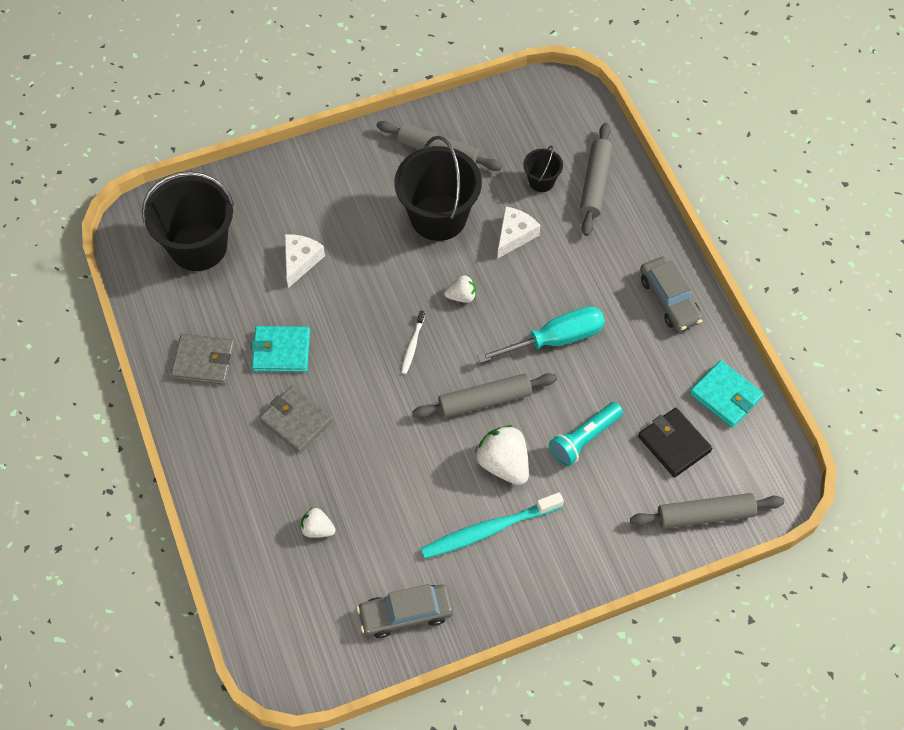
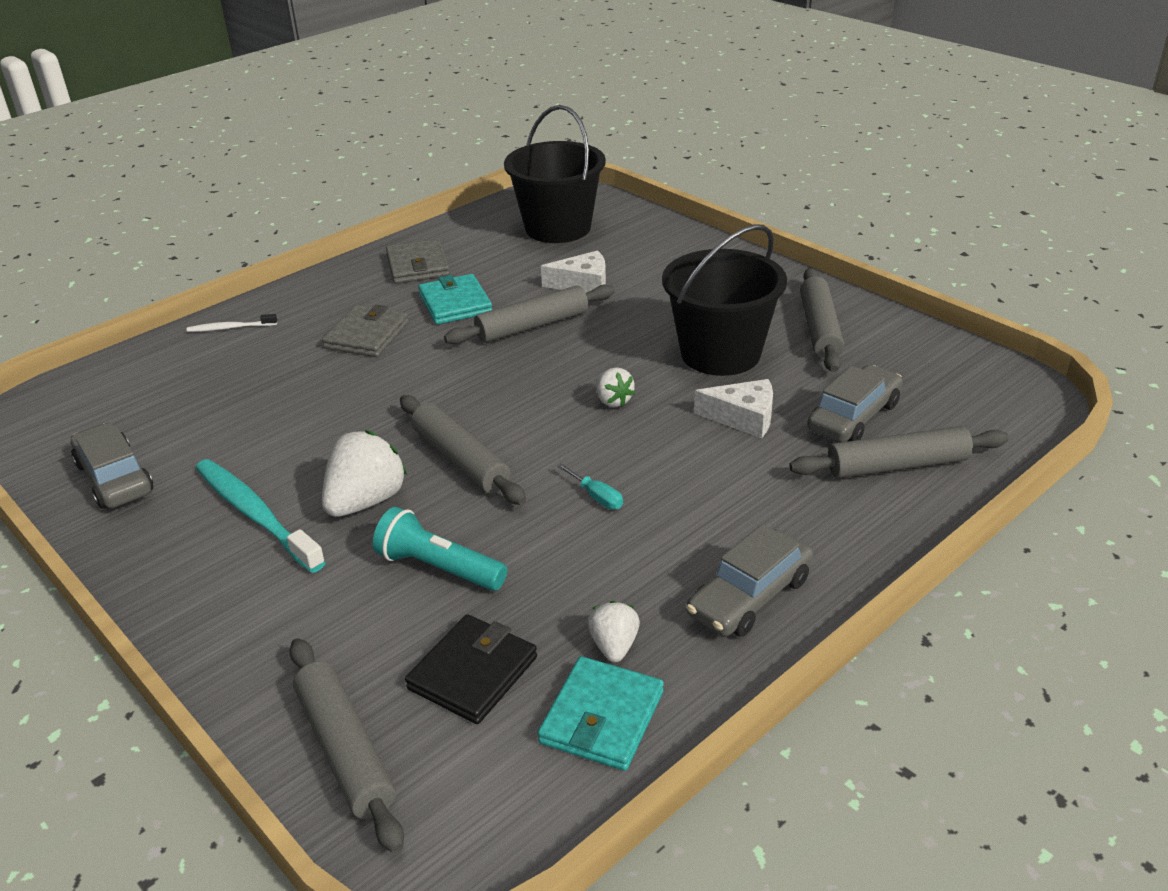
camera: 70 degrees right, 25 degrees down
(317, 529) = (225, 385): white strawberry -> white strawberry (614, 646)
(342, 311) = (532, 326): none -> grey rolling pin
(412, 345) = (514, 384): white toothbrush -> white toothbrush (230, 328)
(541, 181) = (854, 417): black bucket -> grey car
(556, 339) = (596, 497): turquoise screwdriver -> turquoise screwdriver, size x0.42

